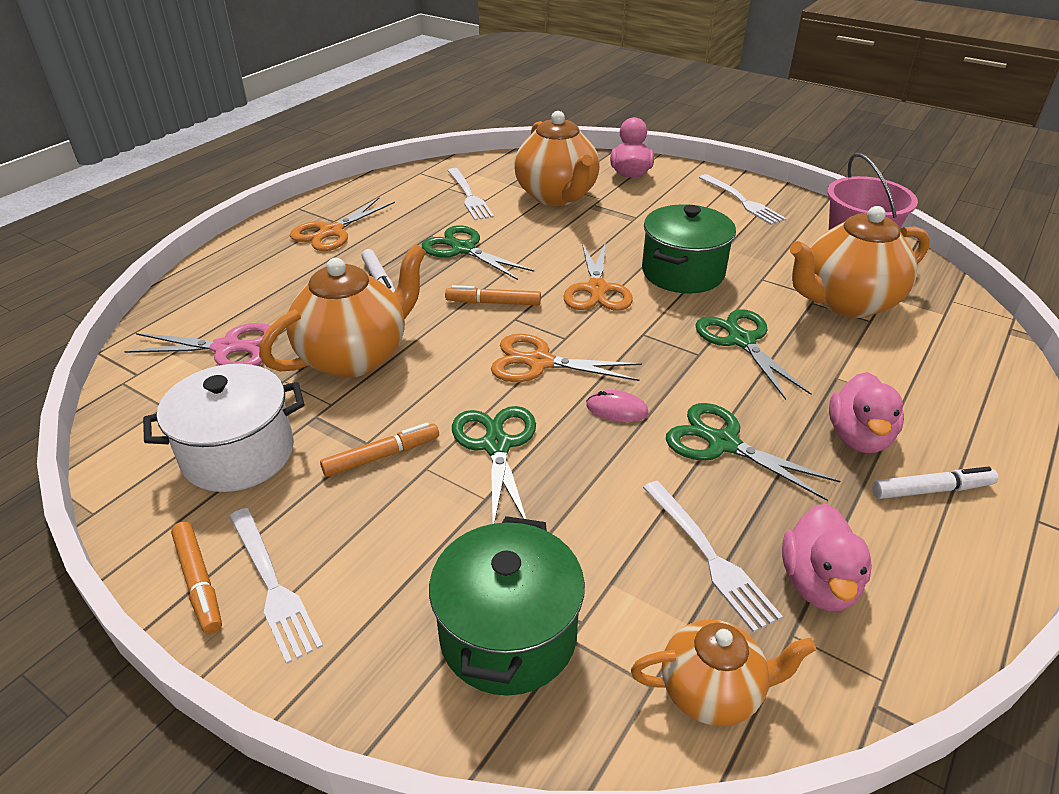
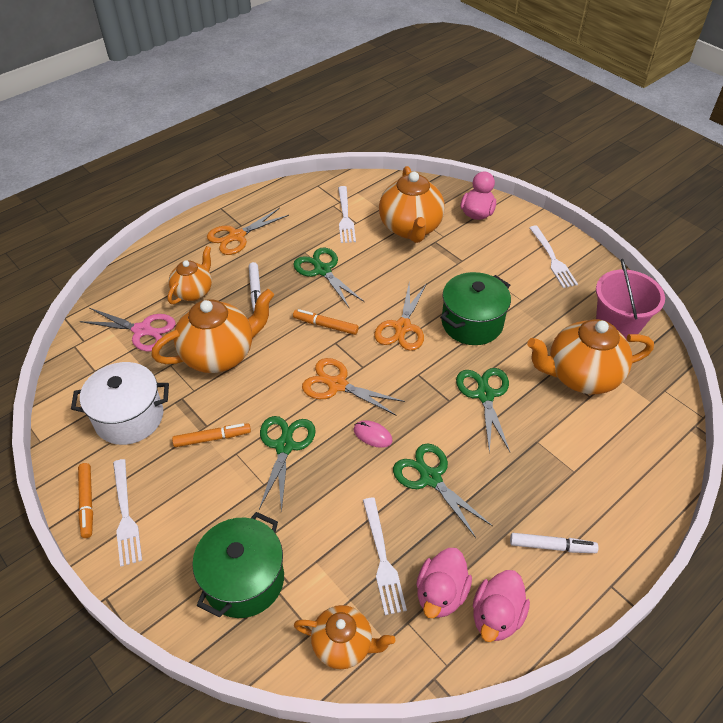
camera: 15 degrees right, 10 degrees up
(291, 295) = (193, 291): none -> orange teapot
(858, 437) = (525, 494): pink duck -> pink duck (496, 616)

